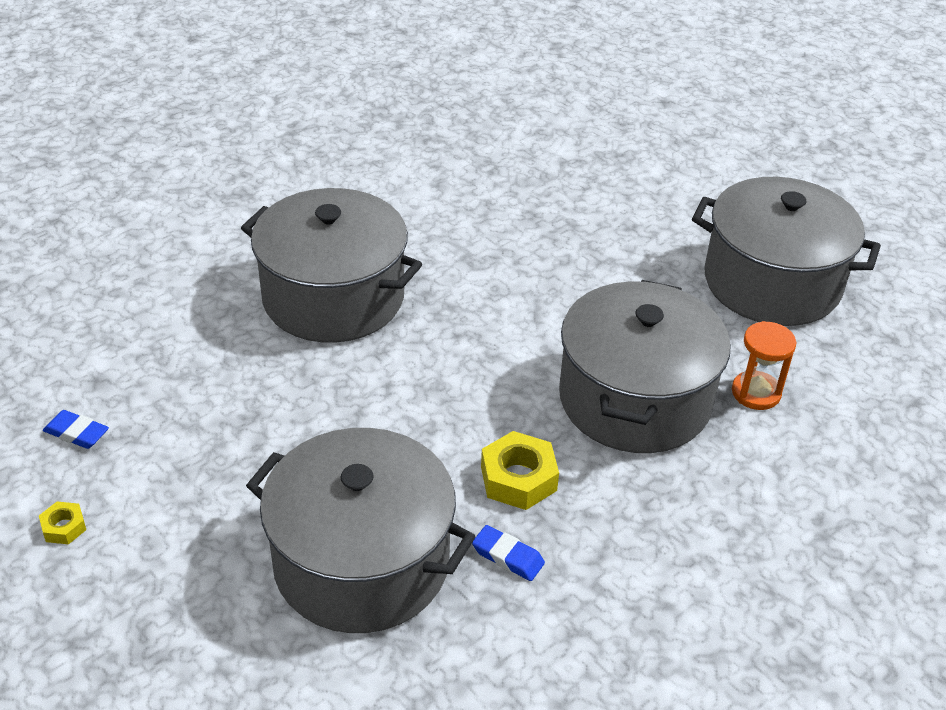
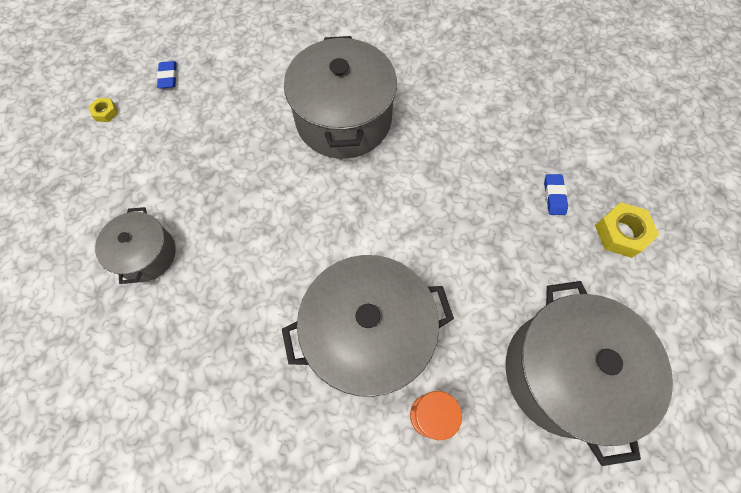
camera: 60 degrees right, 25 degrees up
(361, 562) = (146, 254): grey pot -> grey pot, size x0.55
(508, 556) = (188, 328): blue eraser -> blue eraser (554, 196)
(518, 478) = (254, 301): yellow nut -> yellow nut (621, 233)

